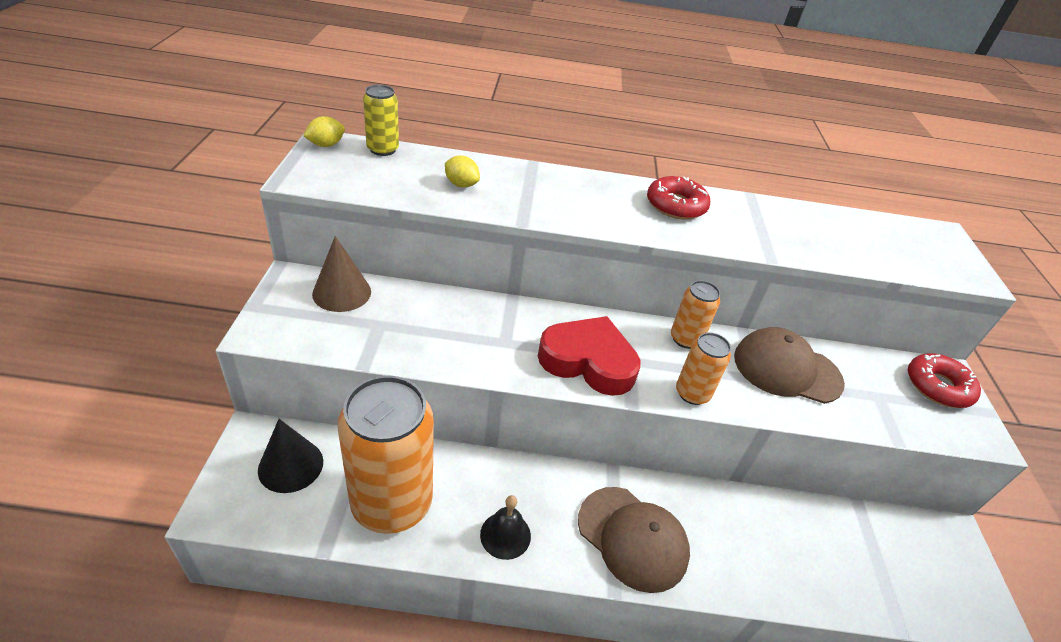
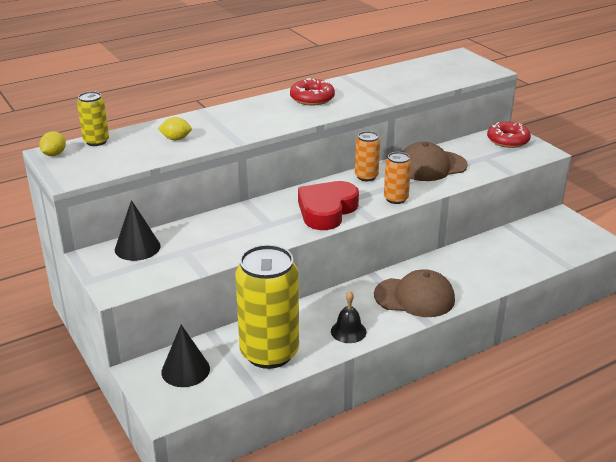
camera: 30 degrees left, 10 degrees down
(342, 292) = (137, 247): brown cone -> black cone
(392, 503) = (269, 353): orange can -> yellow can
(588, 361) = (327, 210): red heart -> red heart turned 45 degrees counterclockwise

